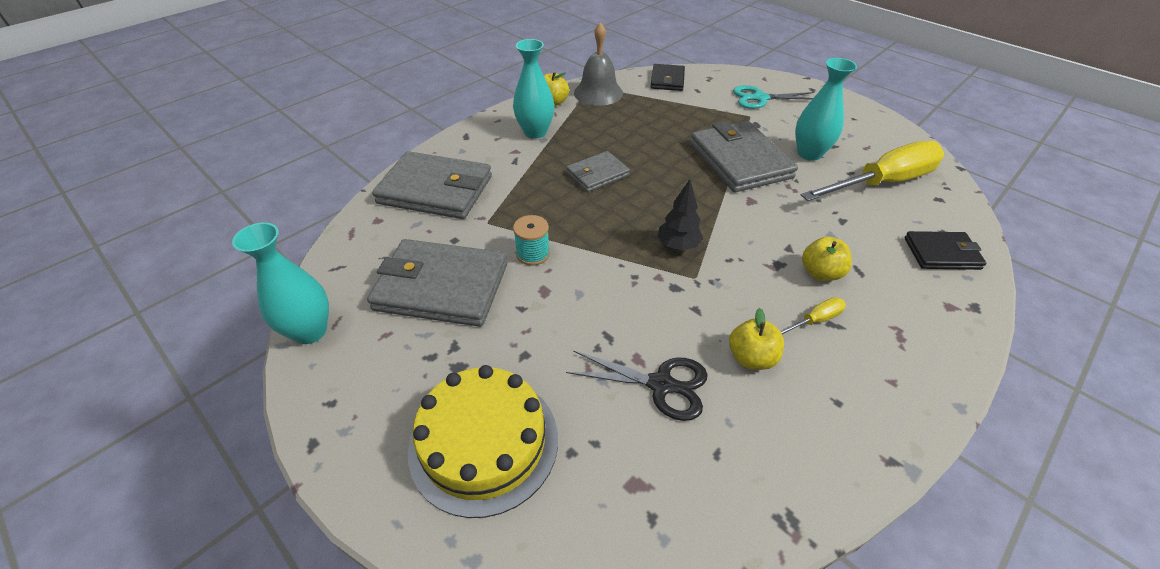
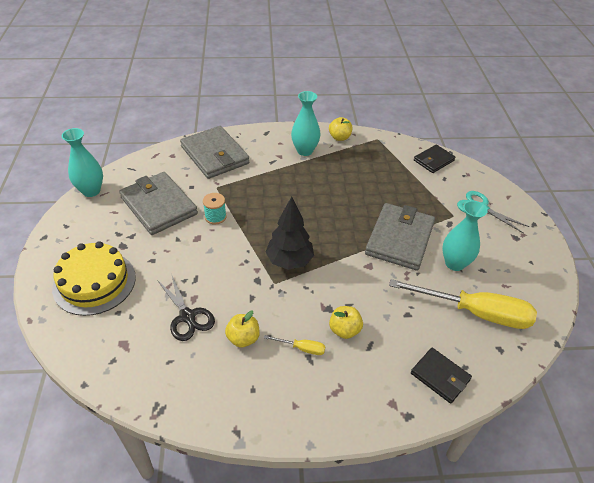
camera: 40 degrees right, 0 degrees up
(597, 174) = (304, 195): grey wallet -> none
(598, 93) = (375, 145): grey bell -> none
(678, 245) = (289, 261): black tree -> black tree, size x1.55

